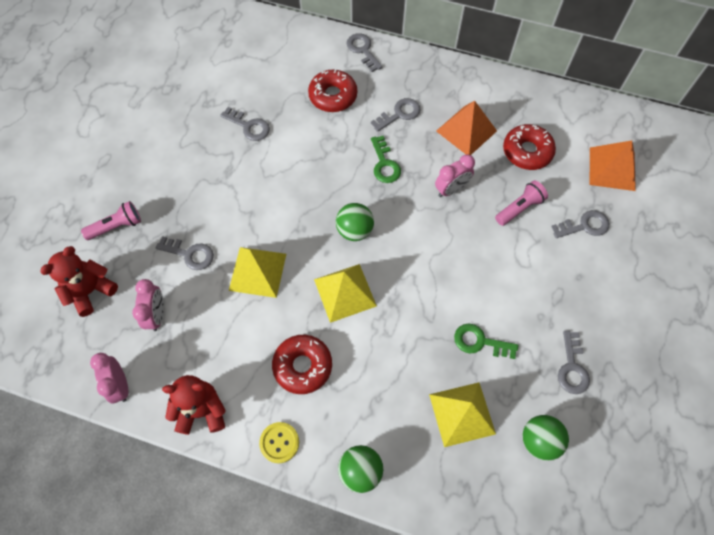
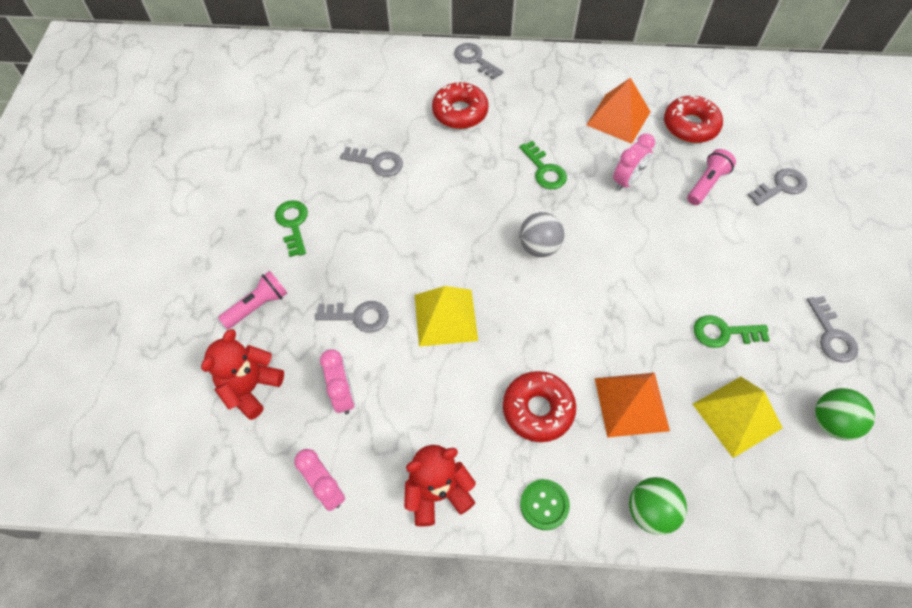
camera: 15 degrees left, 5 degrees down
(165, 164) = (293, 224): none -> green key
(279, 442) = (544, 505): yellow button -> green button
(345, 292) = (554, 316): yellow pyramid -> none
(354, 230) = (539, 247): green ball -> grey ball
(399, 114) = (540, 116): grey key -> none
(612, 168) = (783, 124): orange pyramid -> orange pyramid (631, 404)

